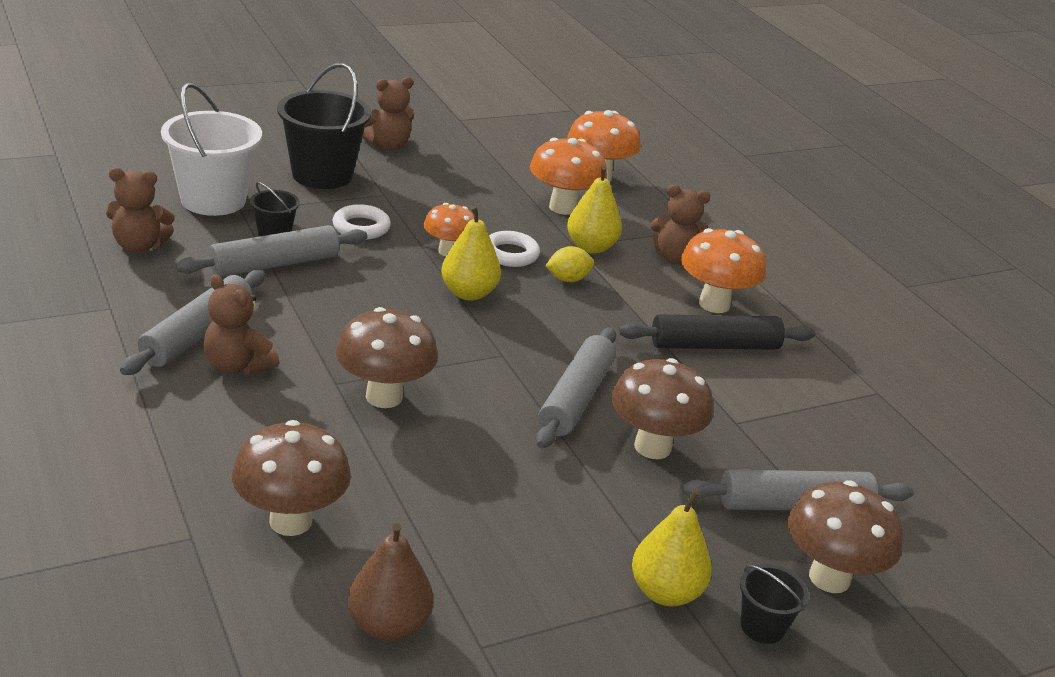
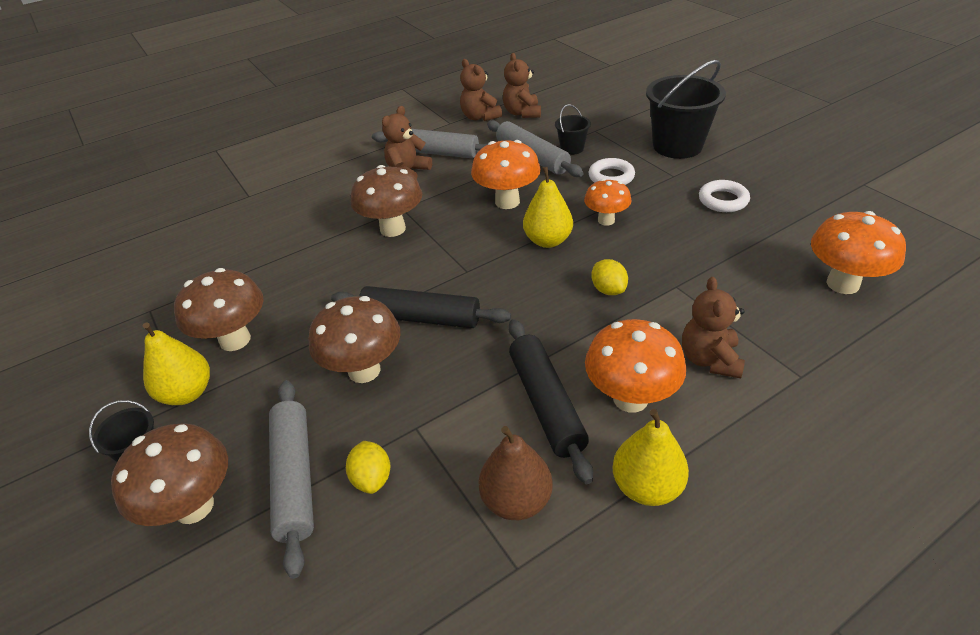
camera: 90 degrees right, 10 degrees up
(213, 200) = (599, 119): white bucket -> none
(290, 521) = (262, 221): brown mushroom -> brown mushroom (235, 340)
(388, 145) = (762, 161): brown teddy bear -> brown teddy bear (480, 117)
(388, 625) = (173, 272): brown pear -> brown pear (516, 500)
(510, 254) = (628, 251): white ring -> white ring (723, 200)
(563, 207) = (746, 269): orange mushroom -> orange mushroom (507, 202)
(576, 398) = (421, 318): grey rolling pin -> black rolling pin
(591, 247) = (681, 297): yellow pear -> yellow pear (646, 486)
(795, 455) = (372, 478): none -> yellow lemon

